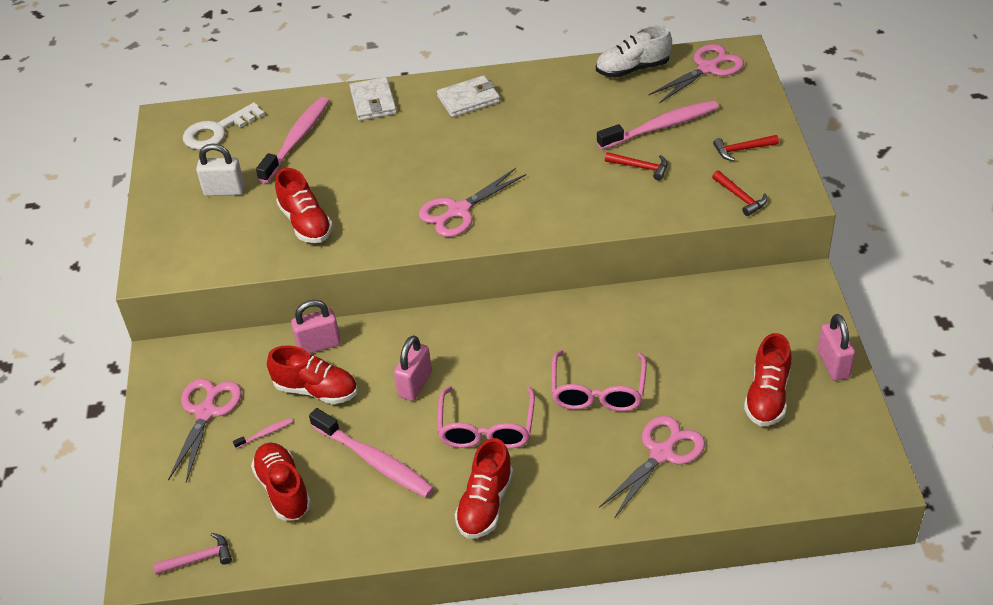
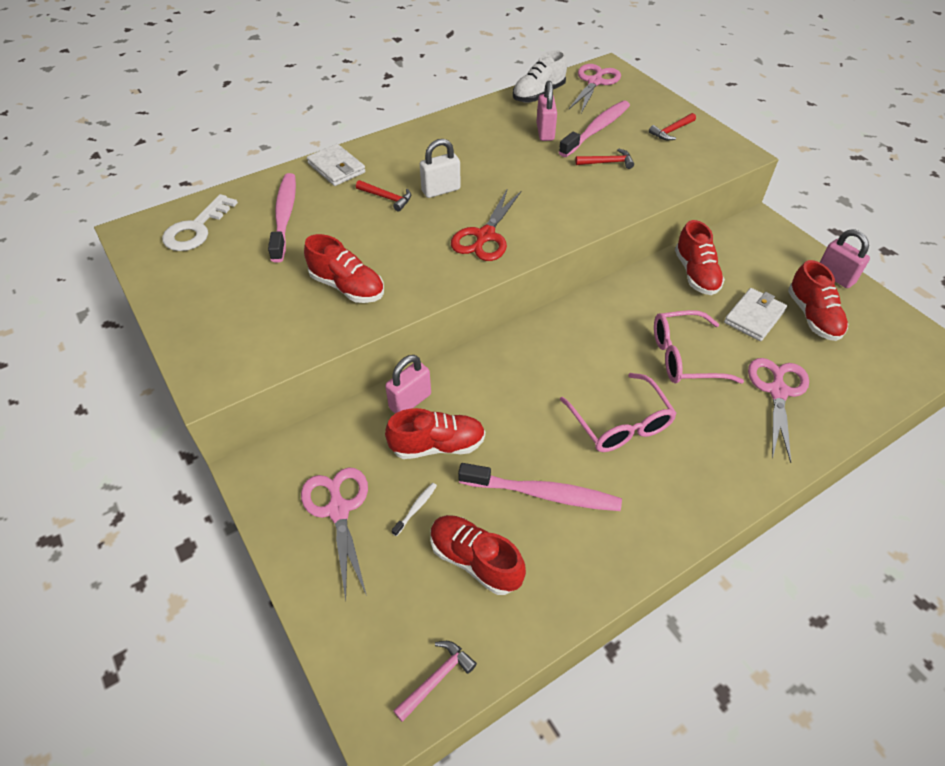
camera: 30 degrees left, 5 degrees up
(224, 191) = (241, 281): white padlock -> white padlock (441, 190)
(265, 433) = (416, 508): pink toothbrush -> white toothbrush
(415, 384) = (527, 406): pink padlock -> pink padlock (545, 132)
(459, 211) = (485, 236): pink scissors -> red scissors
(468, 99) = (422, 146): white wallet -> white wallet (754, 317)
(485, 504) = (674, 495): red shoe -> red shoe (695, 274)
(598, 391) = (685, 357): pink glasses -> pink glasses turned 105 degrees clockwise
(740, 197) = (702, 165): red hammer -> red hammer (387, 198)

